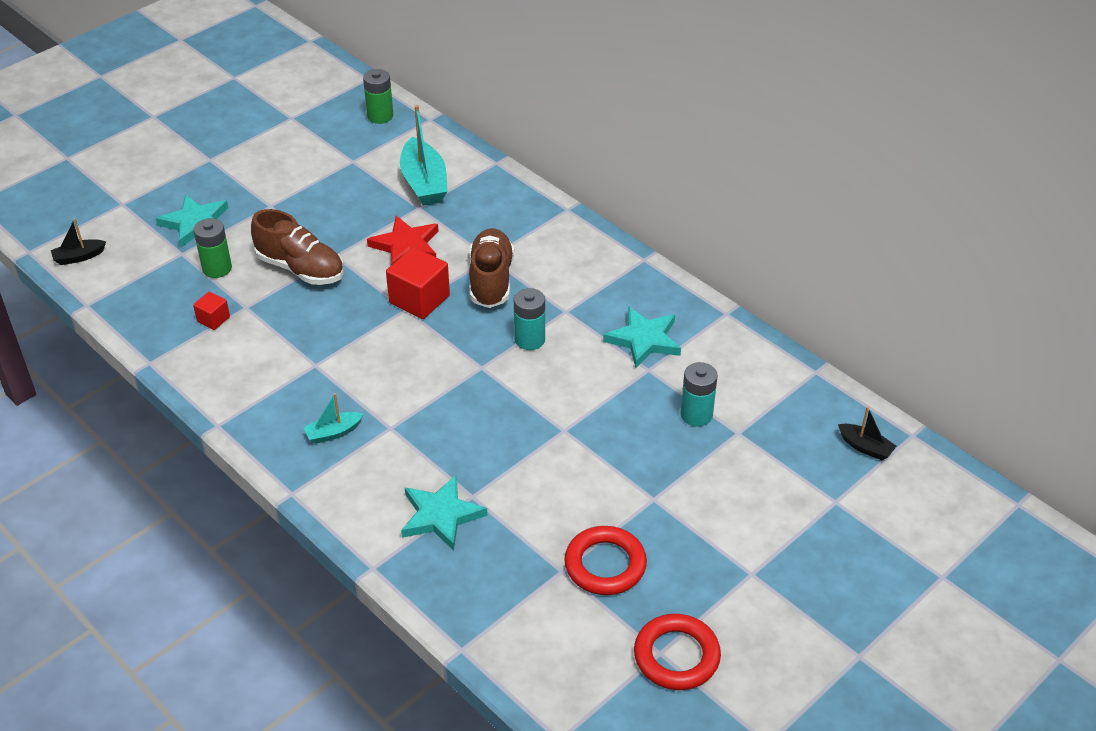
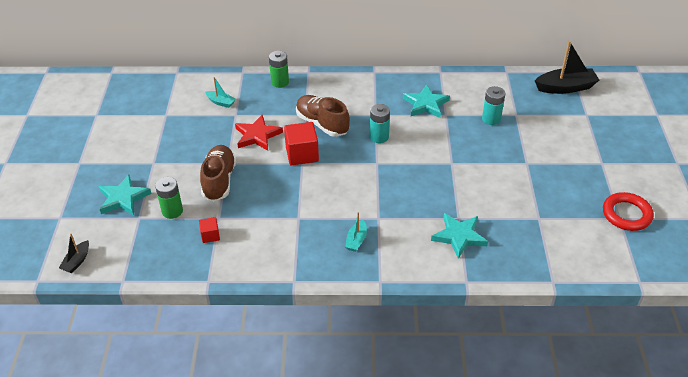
camera: 45 degrees left, 0 degrees up
(300, 269) = (219, 181): brown shoe -> brown shoe turned 75 degrees counterclockwise
(380, 116) = (147, 86): green battery -> green battery (280, 82)
(424, 183) = (221, 102): turquoise boat -> turquoise boat, size x0.53
(605, 565) = (550, 202): red ring -> none
(865, 447) = (565, 87): black boat -> black boat, size x1.90

